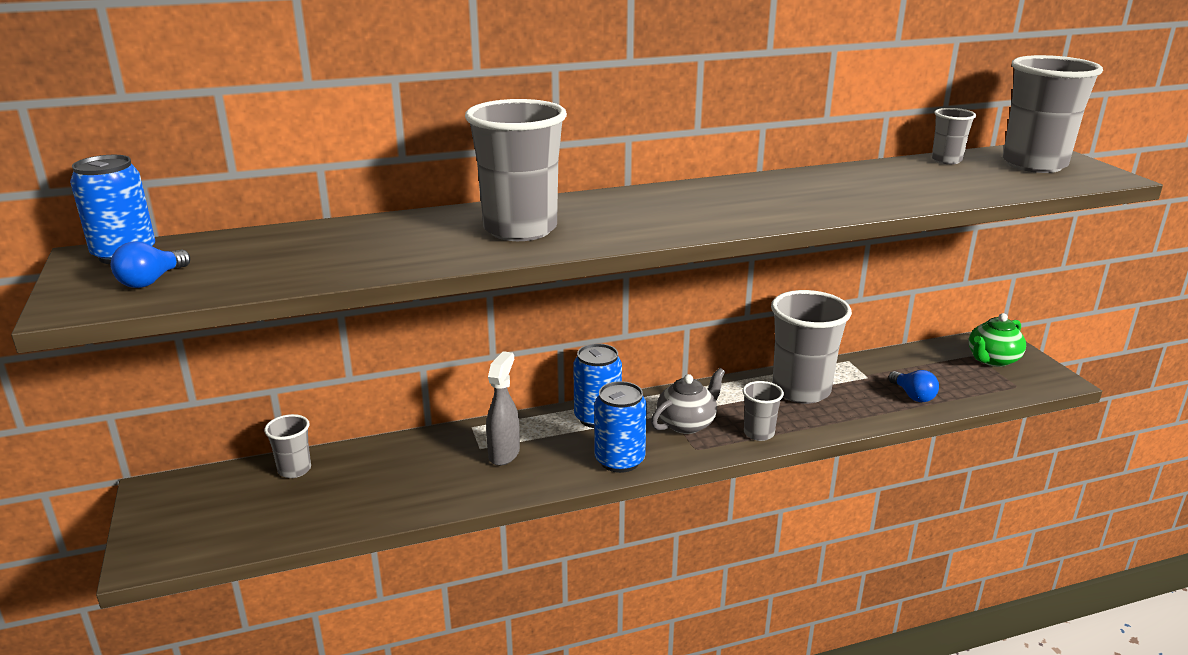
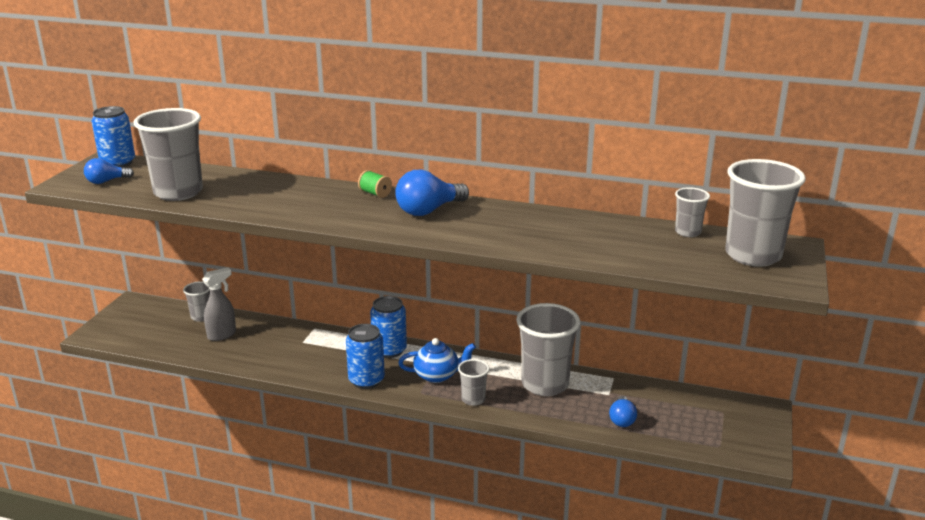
camera: 35 degrees right, 0 degrees up
(504, 454) = (310, 350): grey spray bottle -> grey spray bottle (222, 335)
(520, 229) = (310, 202): grey cup -> grey cup (178, 192)
(580, 201) = (375, 193): none -> green spool
(677, 202) = (429, 210): none -> blue light bulb
(687, 424) = (437, 375): grey teapot -> blue teapot
(992, 360) = (733, 420): green teapot -> none

